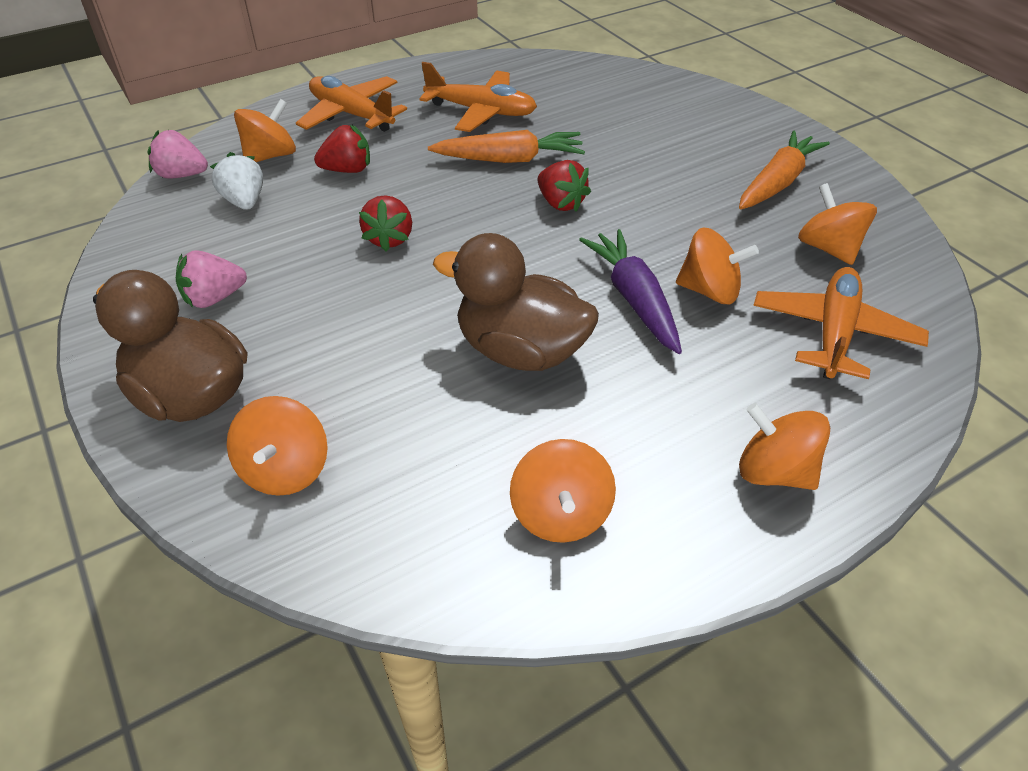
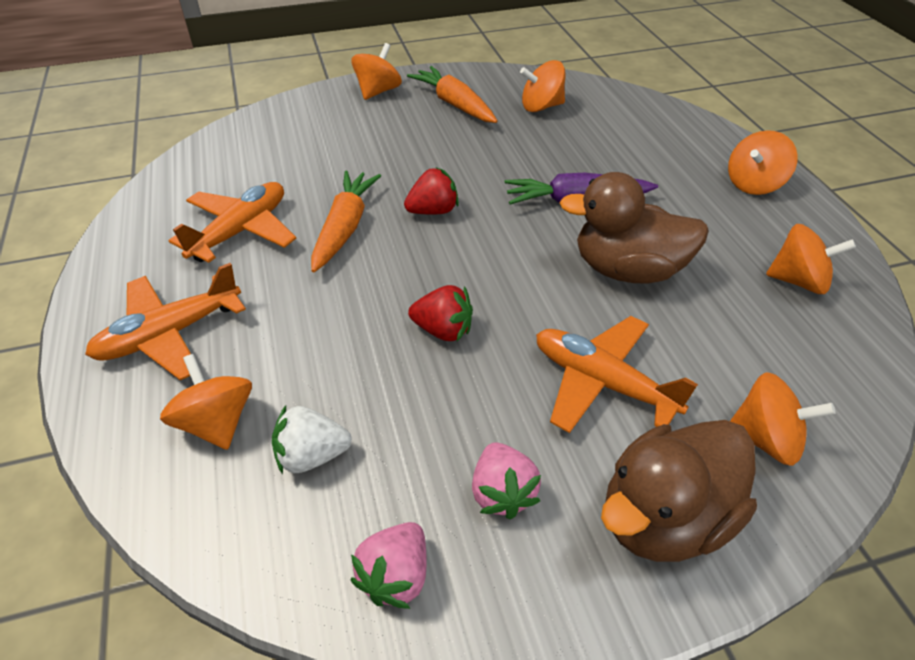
camera: 75 degrees left, 0 degrees up
(182, 175) = (205, 531): pink strawberry -> pink strawberry (396, 576)
(347, 170) = (294, 350): red strawberry -> none
(521, 351) = (627, 270): brown duck -> brown duck turned 60 degrees clockwise
(709, 291) = (574, 165): orange spinning top -> orange spinning top (378, 91)
(833, 333) = (629, 129): orange plane -> orange plane (602, 382)

